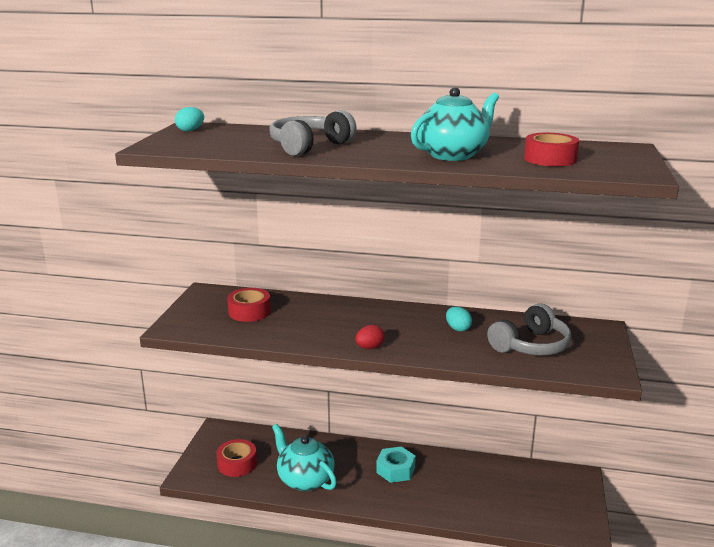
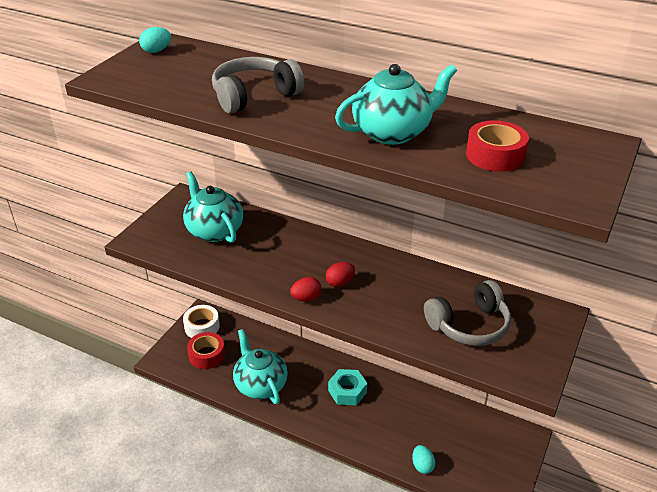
camera: 15 degrees right, 15 degrees up
(221, 440) = (202, 327): none -> white tape
(249, 312) = (214, 230): red tape -> turquoise teapot
(395, 333) = (340, 283): none -> red egg
(457, 328) = (405, 288): turquoise egg -> turquoise egg (422, 466)

